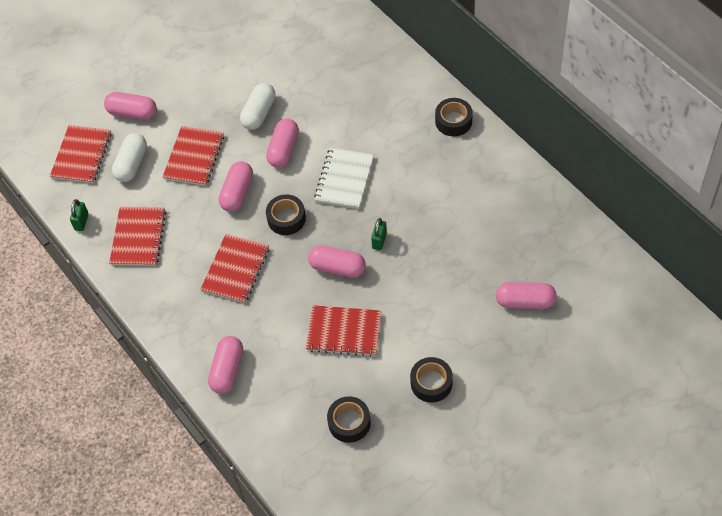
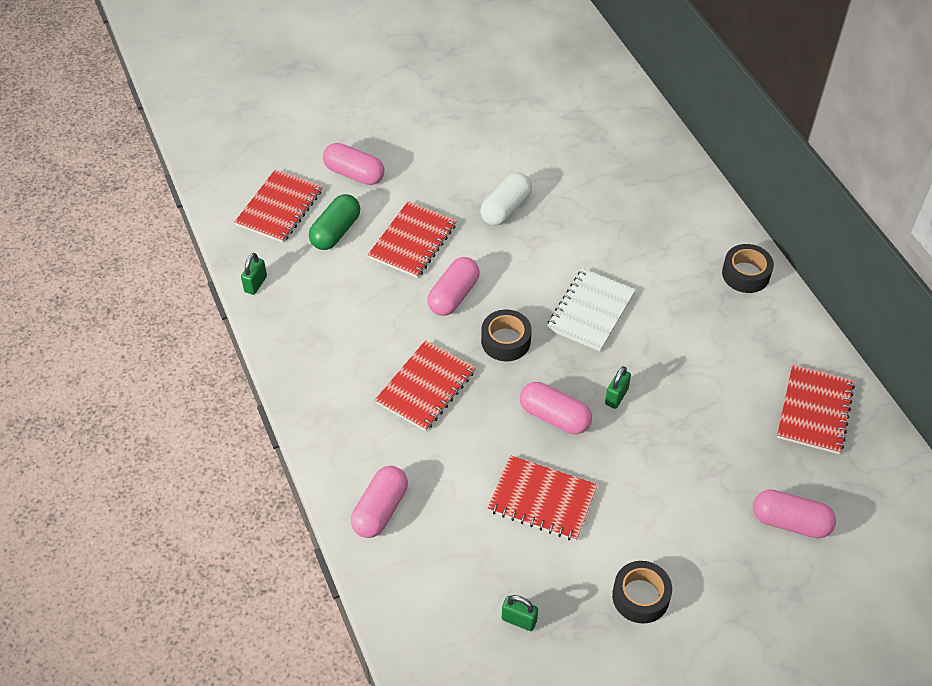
camera: 10 degrees right, 5 degrees down
(131, 164) = (335, 231): white capsule -> green capsule
(138, 237) = (318, 319): red notebook -> red notebook (814, 411)
(283, 150) = (524, 258): pink capsule -> none
(349, 422) = (519, 620): black tape -> green padlock

